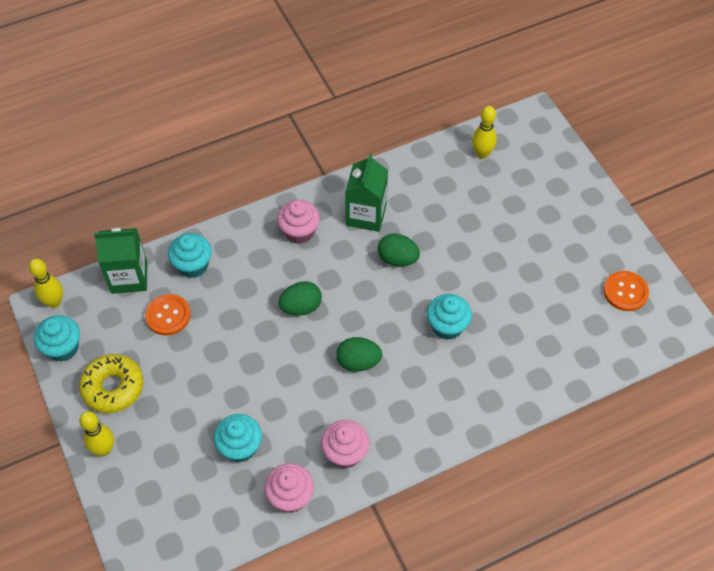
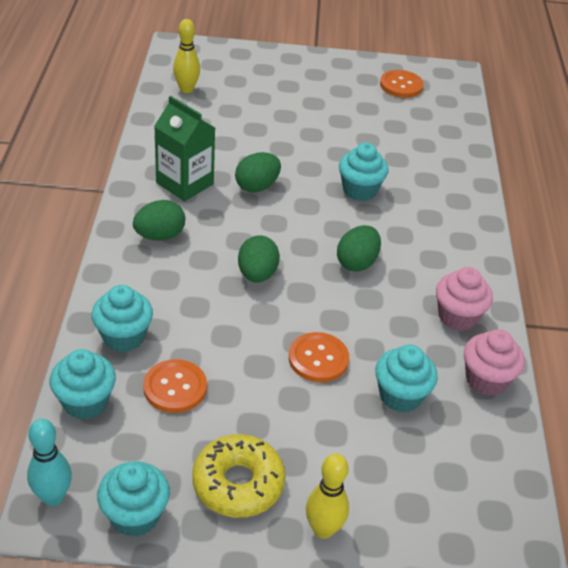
camera: 65 degrees left, 15 degrees down
(54, 302) = (53, 497): yellow bowling pin -> turquoise bowling pin
(129, 277) = (85, 402): green carton -> turquoise cupcake
(243, 382) = (318, 359): none -> orange button
(299, 232) = (160, 236): pink cupcake -> green egg

